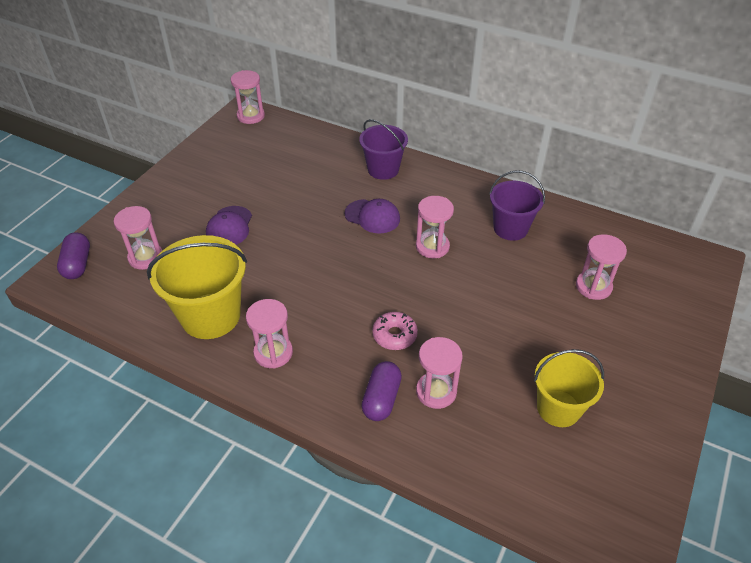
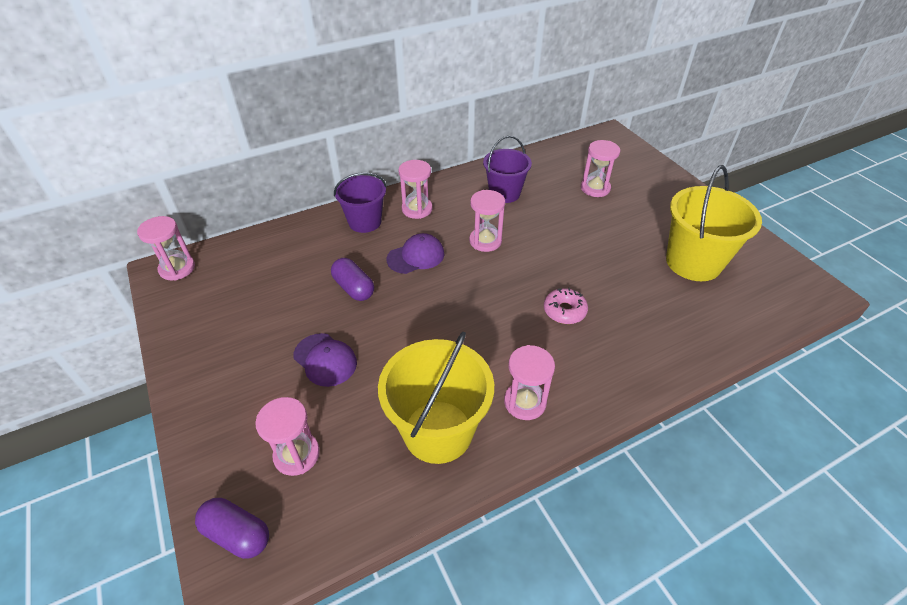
camera: 55 degrees left, 0 degrees up
(381, 399) = (627, 352): purple capsule -> purple capsule (354, 288)
(436, 391) = (639, 316): pink hourglass -> pink hourglass (417, 209)
(558, 408) = (693, 262): yellow bucket -> yellow bucket, size x1.52

